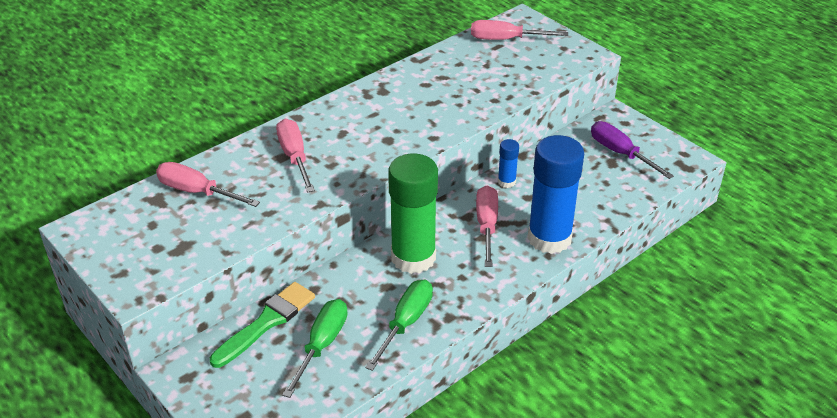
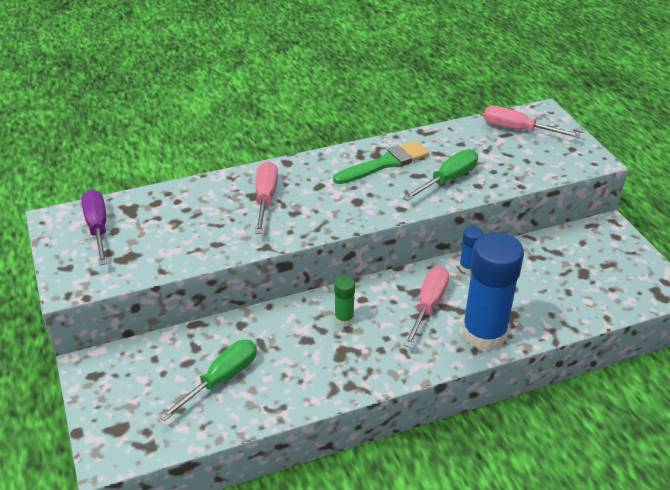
camera: 20 degrees right, 0 degrees up
(197, 192) = (166, 210): pink screwdriver -> none
(267, 322) = (184, 344): green brush -> green brush (385, 163)
(406, 323) = (306, 380): green screwdriver -> green screwdriver (448, 179)
(413, 258) = (344, 319): green glue stick -> green glue stick, size x0.44
(620, 153) = (596, 266): purple screwdriver -> purple screwdriver (98, 228)

